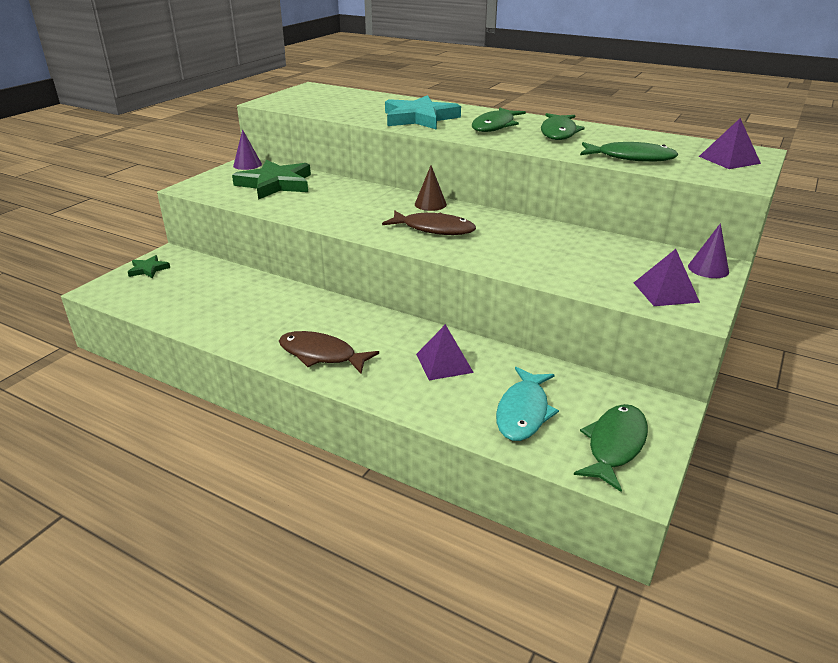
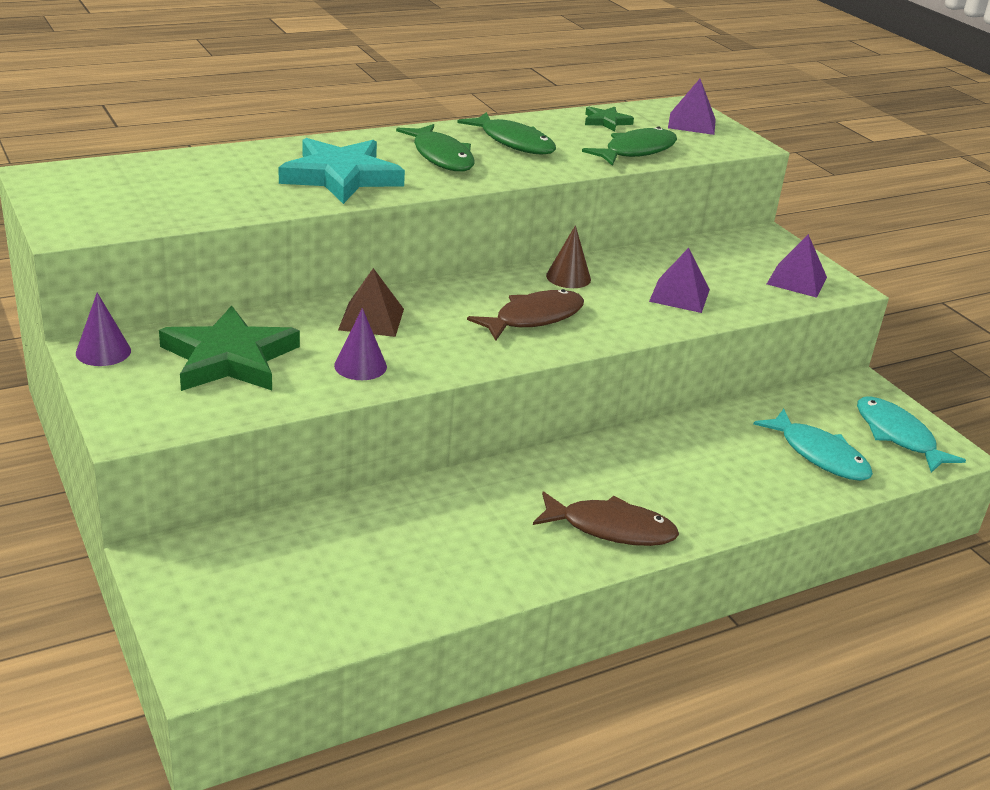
camera: 60 degrees left, 0 degrees up
(148, 269) = (190, 596): green star -> green star (606, 121)
(321, 355) = (611, 528): brown fish -> brown fish turned 135 degrees counterclockwise
(361, 196) = (371, 319): none -> brown pyramid
(430, 204) = (458, 291): brown cone -> brown cone (568, 277)
(444, 363) = (699, 459): purple pyramid -> purple pyramid (679, 295)
(614, 445) = (897, 436): green fish -> turquoise fish
(708, 269) = (771, 243): purple cone -> purple cone (360, 366)

